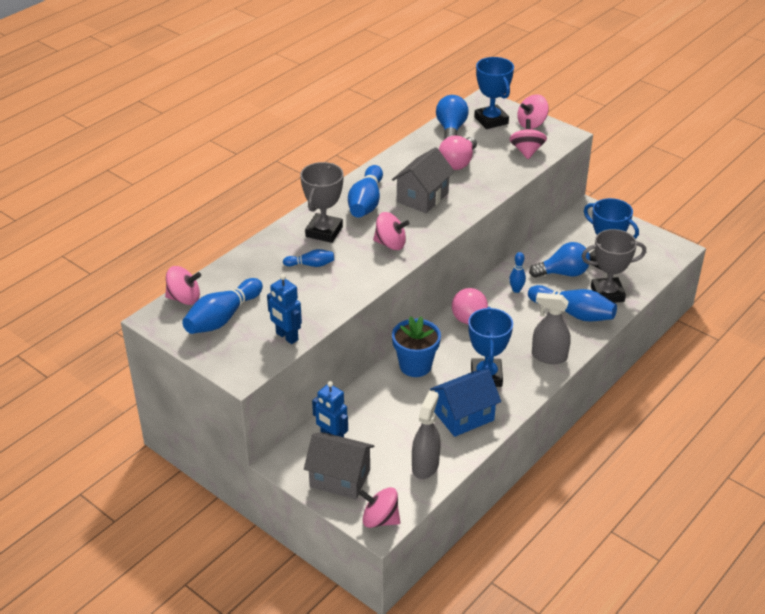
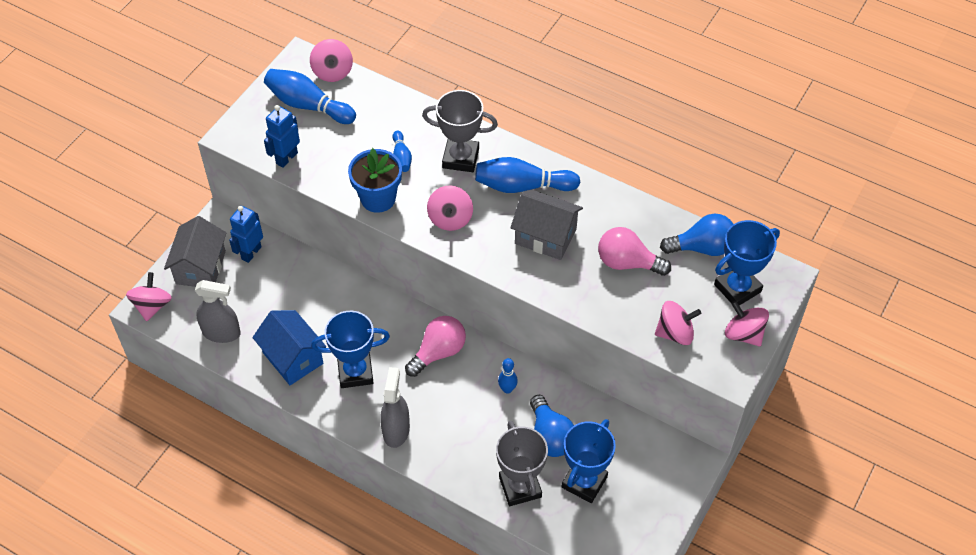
camera: 80 degrees right, 15 degrees up
(415, 366) = (362, 306): blue flower pot -> blue flower pot (378, 198)
(573, 313) = (476, 451): blue bowling pin -> none

